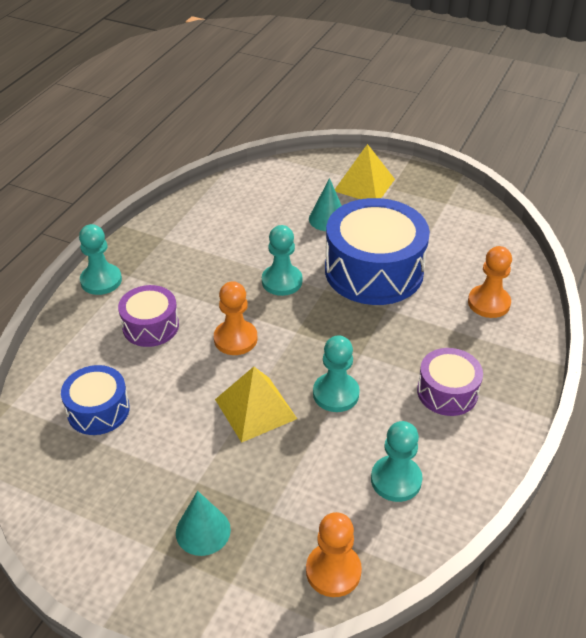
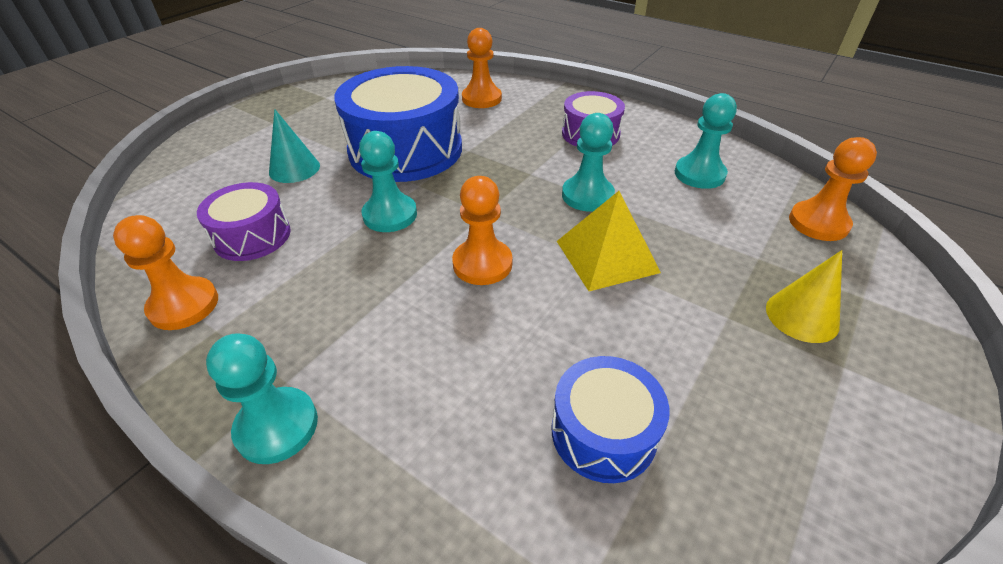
camera: 80 degrees left, 0 degrees up
(150, 326) = (427, 355): purple drum -> purple drum (252, 236)
(180, 219) = (184, 305): none -> orange pawn
(203, 531) = (802, 316): turquoise cone -> yellow cone
(364, 185) = (251, 137): yellow pyramid -> none

